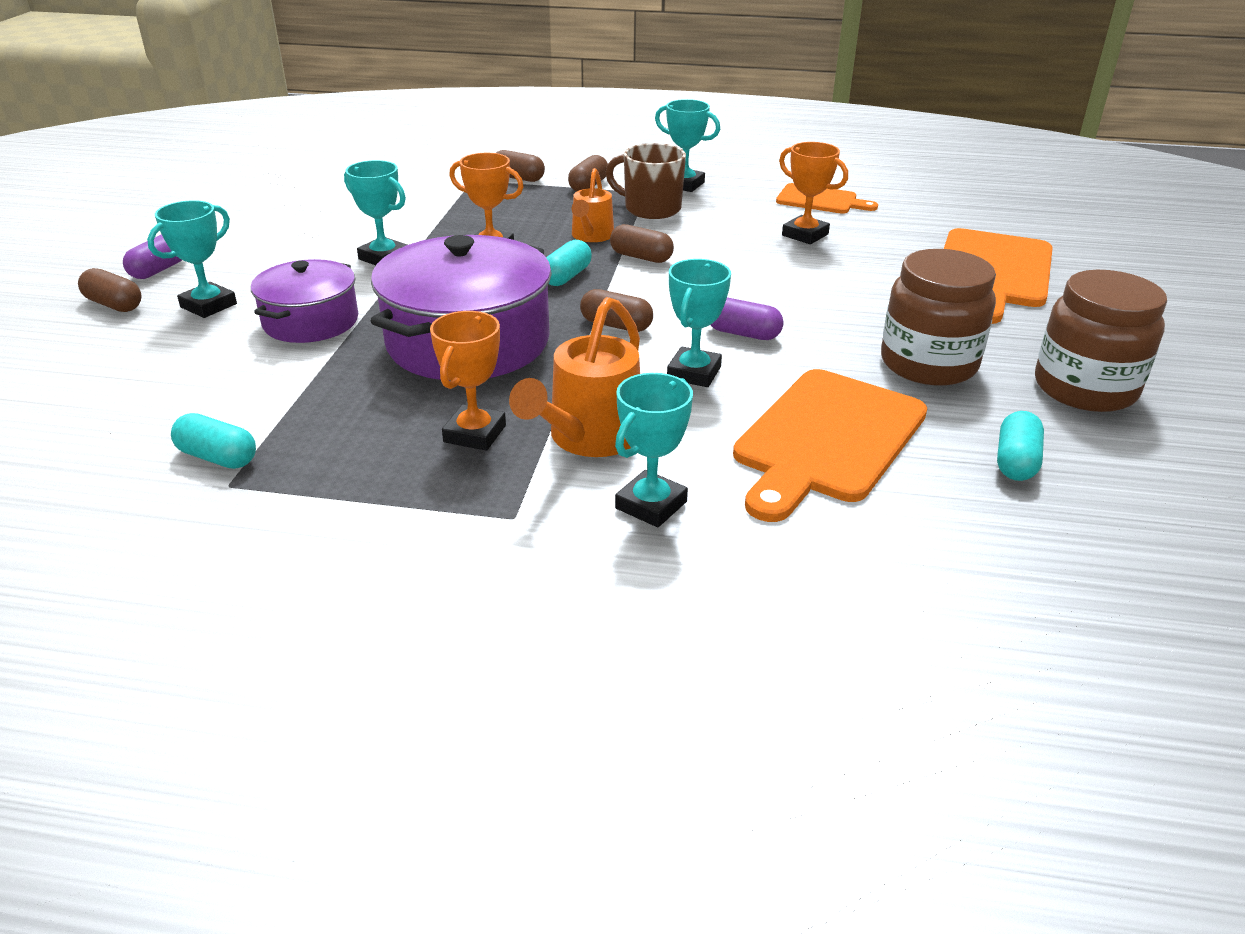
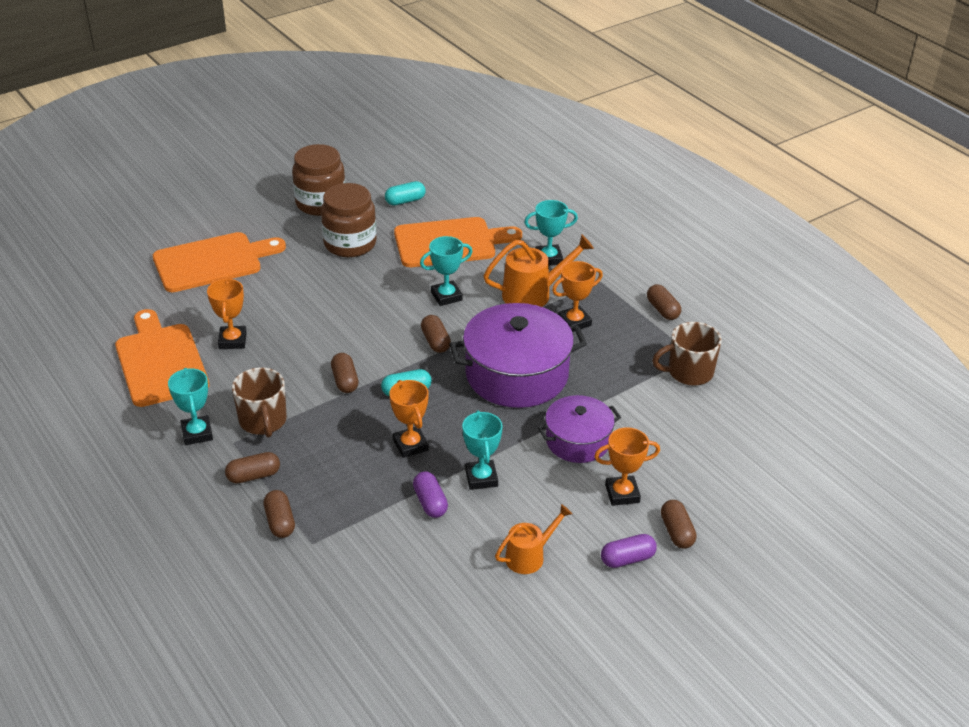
camera: 135 degrees left, 5 degrees up
(208, 305) = (622, 494): turquoise trophy -> orange trophy
(218, 457) = (689, 372): turquoise capsule -> brown mug
(349, 529) = (662, 310): none -> brown capsule
(591, 236) = (340, 417): orange watering can -> orange watering can (530, 556)
(743, 334) = (390, 302): purple capsule -> purple capsule (430, 502)
(820, 200) = (160, 361): orange cutting board -> orange cutting board, size x1.77

